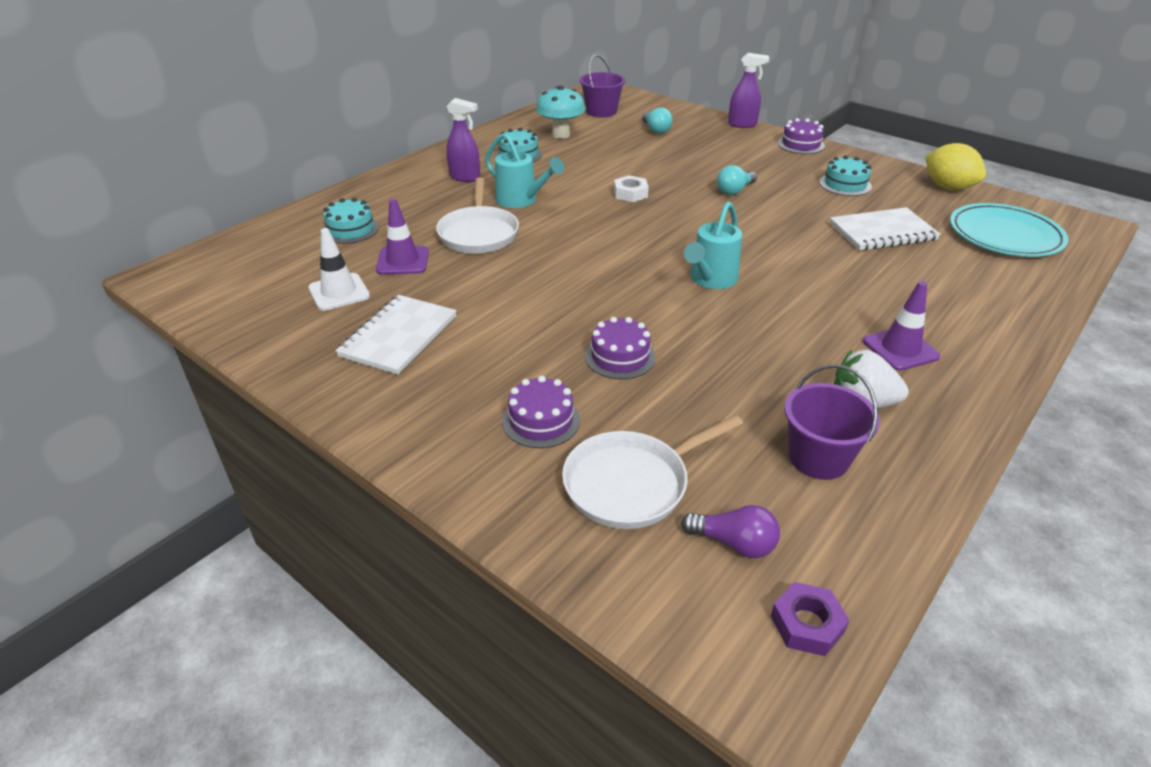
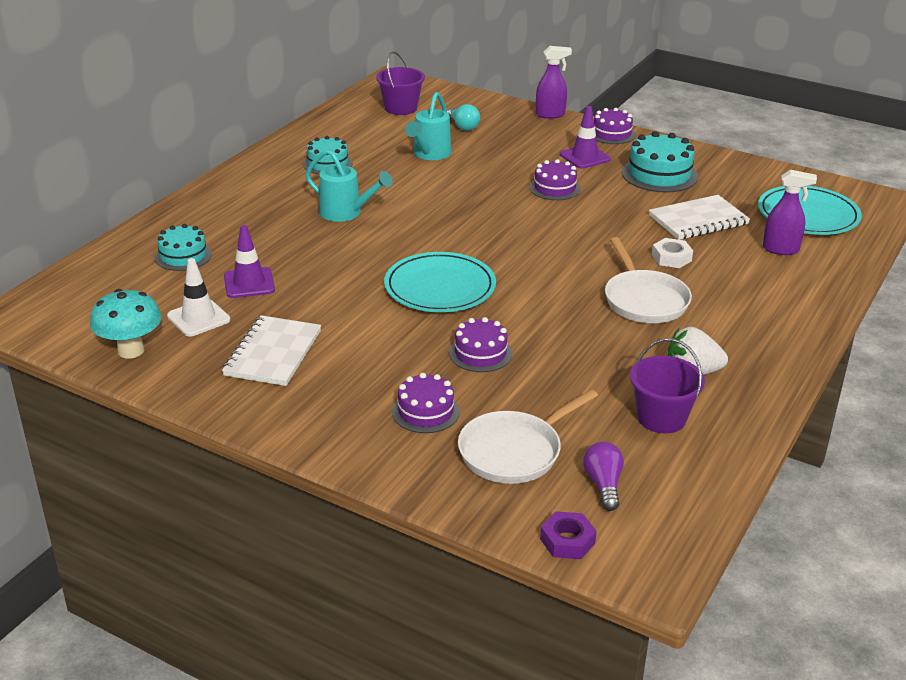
camera: 10 degrees left, 5 degrees down
(465, 177) = (280, 192): purple spray bottle -> purple spray bottle (781, 249)
(478, 233) = (314, 250): white pan -> white pan (644, 300)
(561, 135) = (365, 138): turquoise mushroom -> turquoise mushroom (131, 350)
(594, 280) = (440, 287): none -> turquoise plate
(630, 193) = (453, 198): white nut -> white nut (671, 258)
(710, 280) = (547, 278): turquoise watering can -> turquoise watering can (429, 154)
(734, 543) = (603, 485): purple light bulb -> purple light bulb turned 105 degrees counterclockwise
(735, 190) = (554, 188): turquoise light bulb -> purple cake
(807, 624) = (665, 531): purple nut -> purple nut (567, 541)
(845, 184) = (659, 174): turquoise cake -> turquoise cake, size x1.53
(900, 349) = (721, 325): purple traffic cone -> purple traffic cone (584, 157)
(948, 187) = (756, 171): yellow lemon -> none

